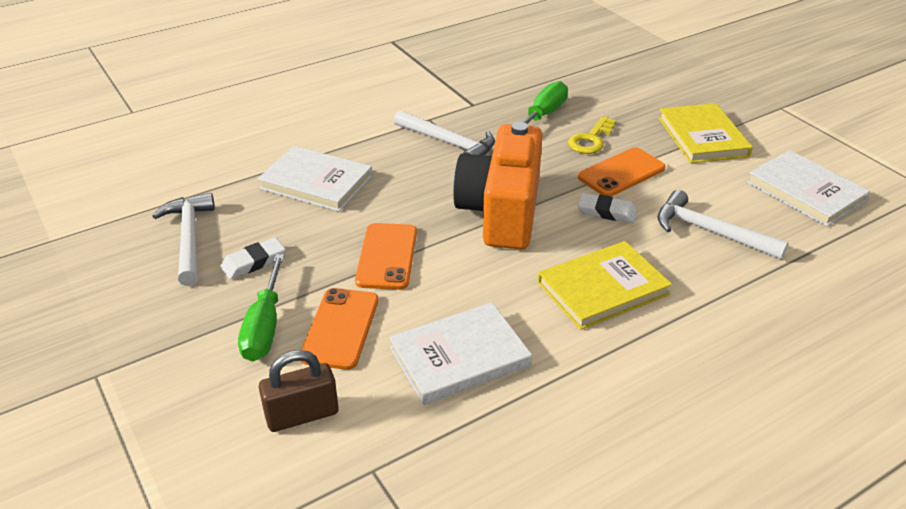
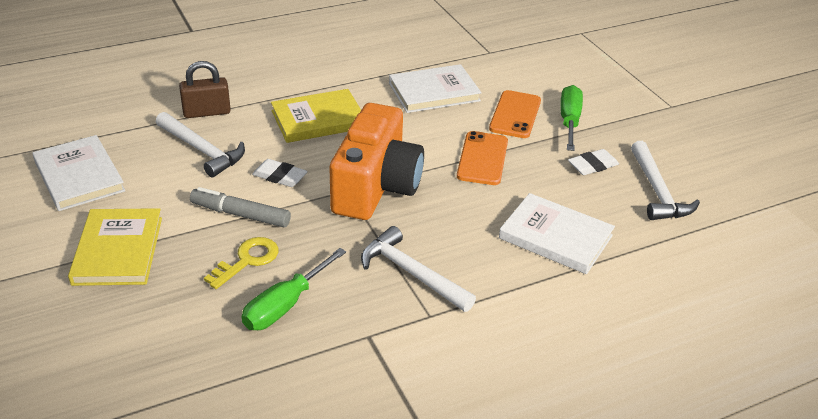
camera: 175 degrees left, 0 degrees up
(302, 415) = (532, 76): brown padlock -> brown padlock (207, 112)
(621, 173) = (240, 214): orange phone -> grey marker

